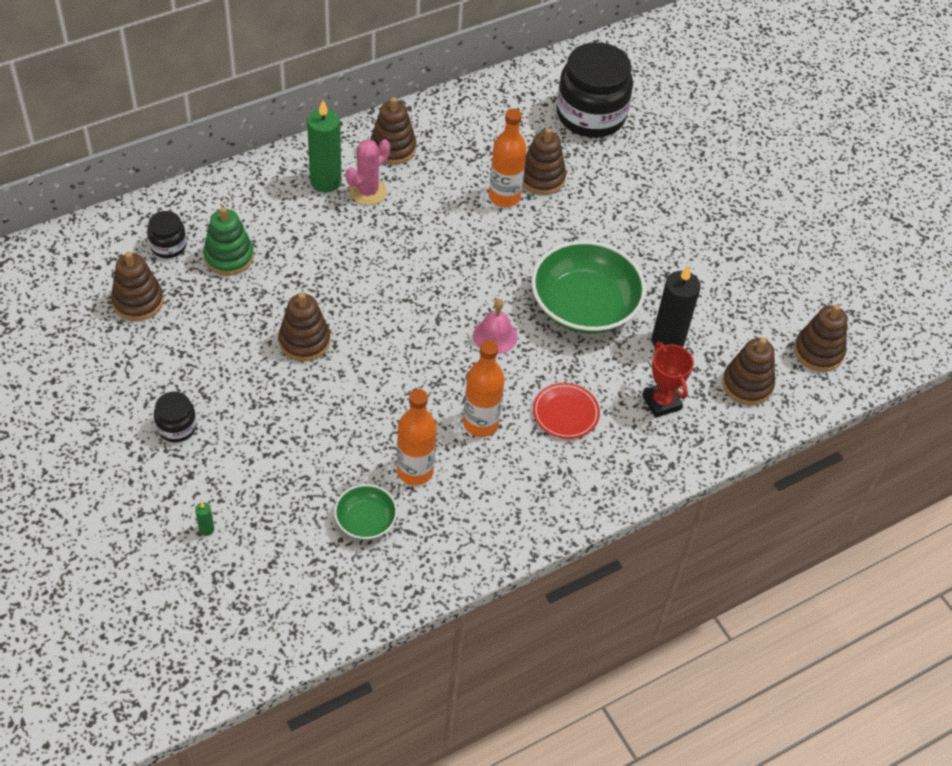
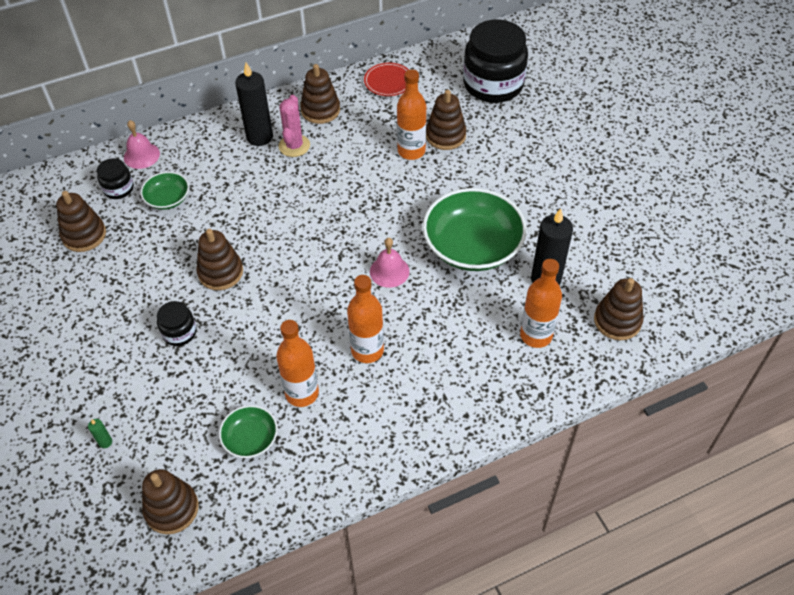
camera: 10 degrees right, 0 degrees up
(176, 427) = (96, 346): black jar -> black jar (179, 332)
(188, 205) = (141, 155): none -> pink bell
(229, 257) = (168, 199): green stacking toy -> green bowl
(325, 181) = (259, 137): green candle -> black candle
(368, 192) = (294, 146): pink cactus -> pink cactus turned 45 degrees counterclockwise
(565, 413) = (446, 343): red plate -> red plate (388, 81)
(661, 402) = (536, 335): red trophy -> orange bottle
(818, 352) = (686, 292): brown stacking toy -> brown stacking toy (171, 509)

